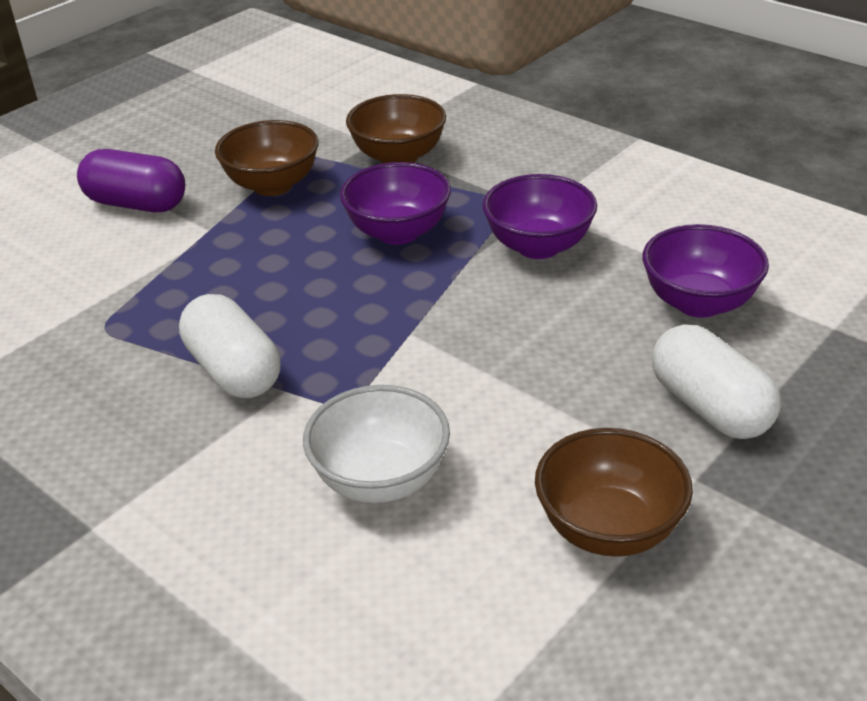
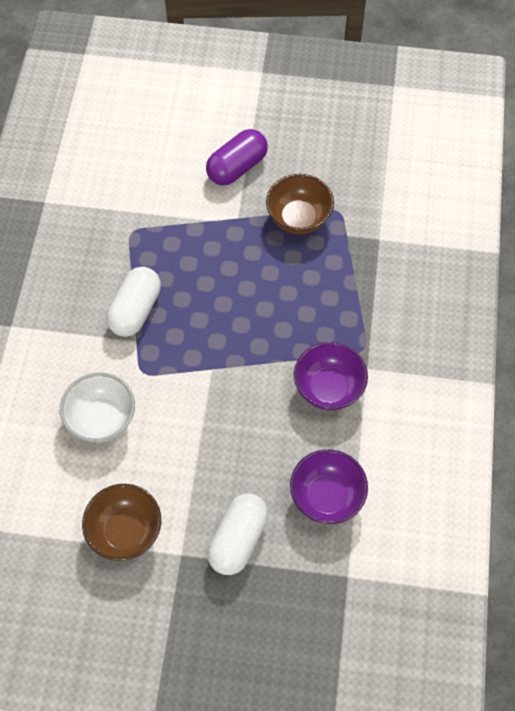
camera: 55 degrees right, 25 degrees up
(136, 204) = (237, 167): purple capsule -> purple capsule turned 60 degrees clockwise
(398, 157) = (372, 263): brown bowl -> none
(398, 232) = (295, 310): purple bowl -> none

